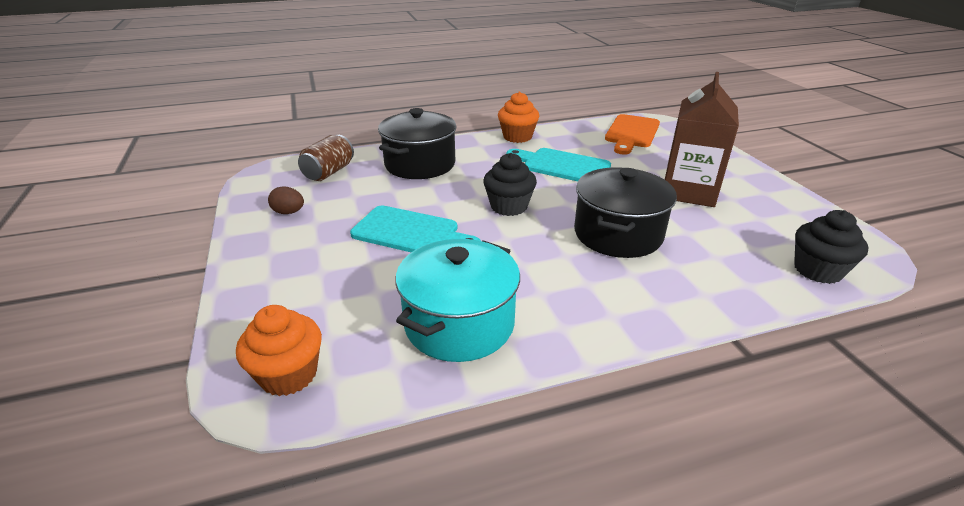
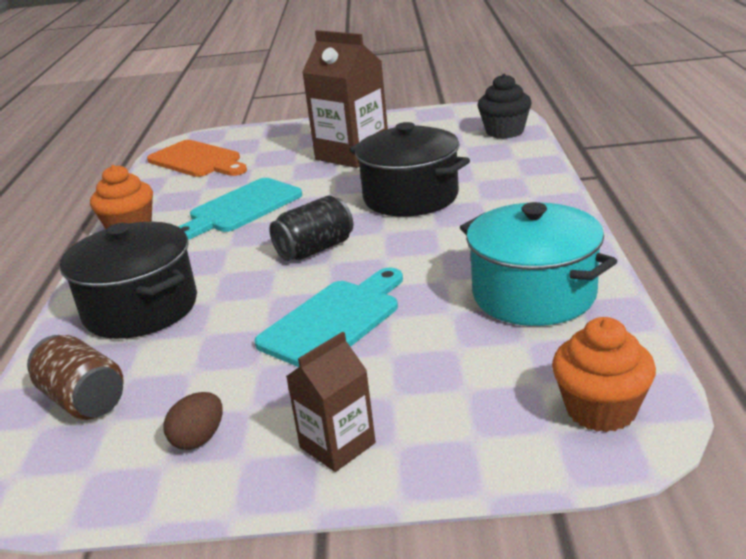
camera: 70 degrees left, 5 degrees down
(273, 258) = (337, 445): none -> brown carton
(509, 206) = (315, 249): black cupcake -> black can

